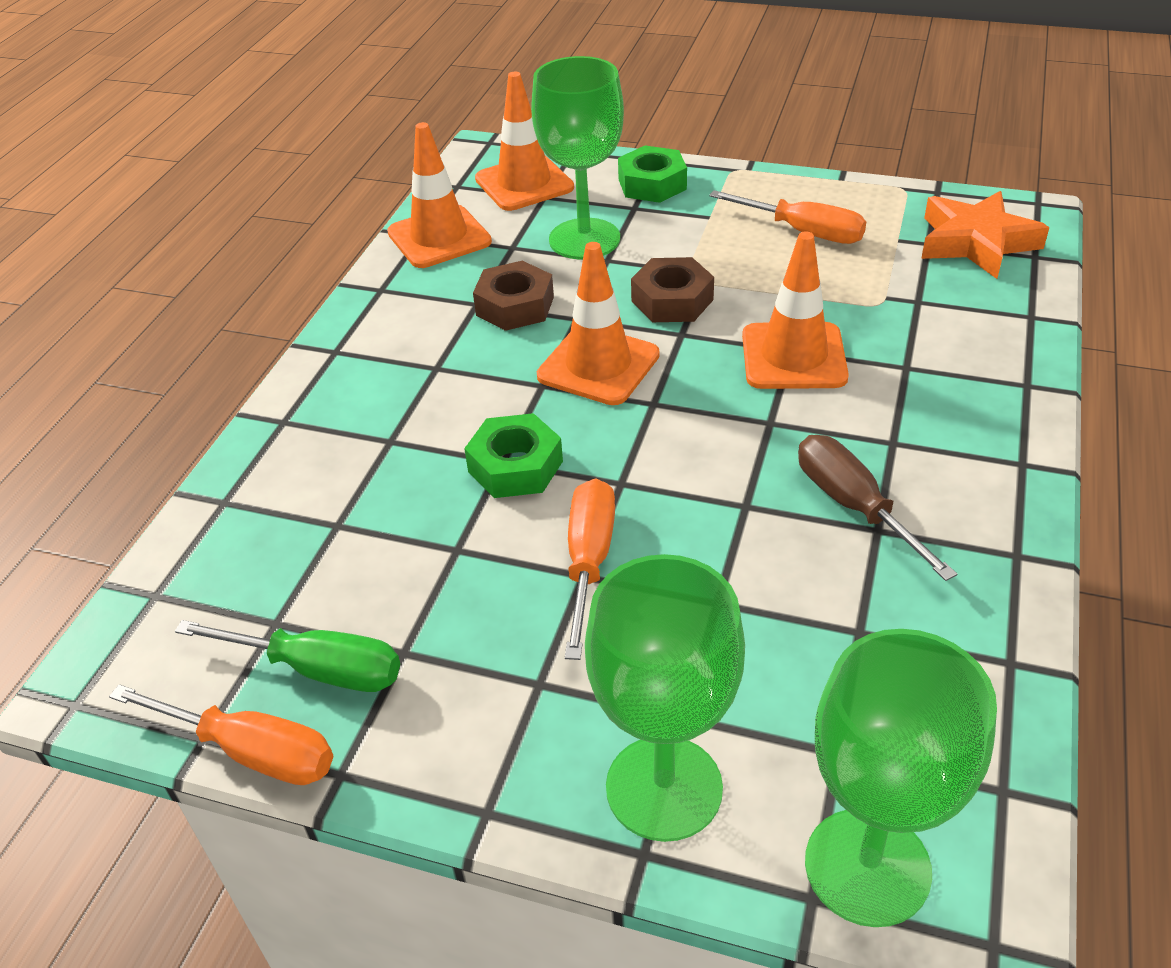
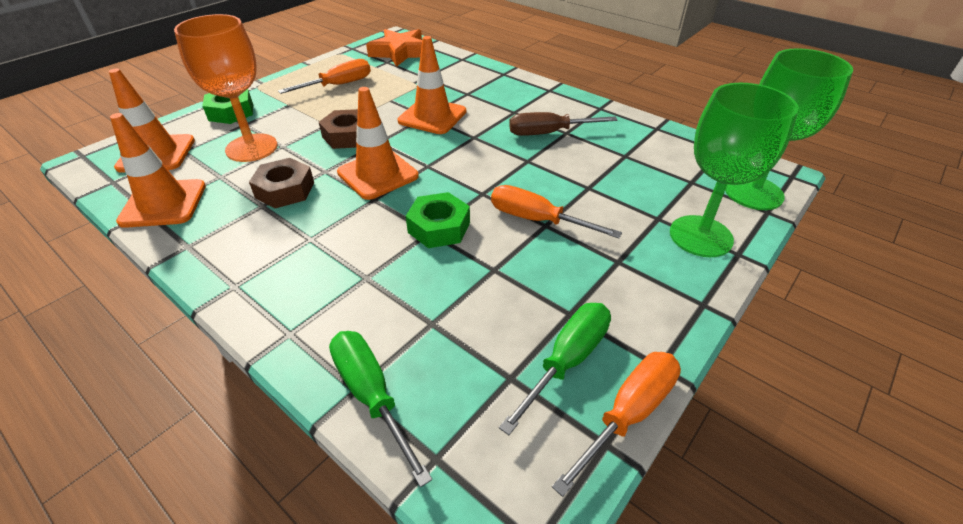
camera: 70 degrees left, 0 degrees up
(219, 516) = (372, 395): none -> green screwdriver
(584, 239) = (251, 148): green goblet -> orange goblet

